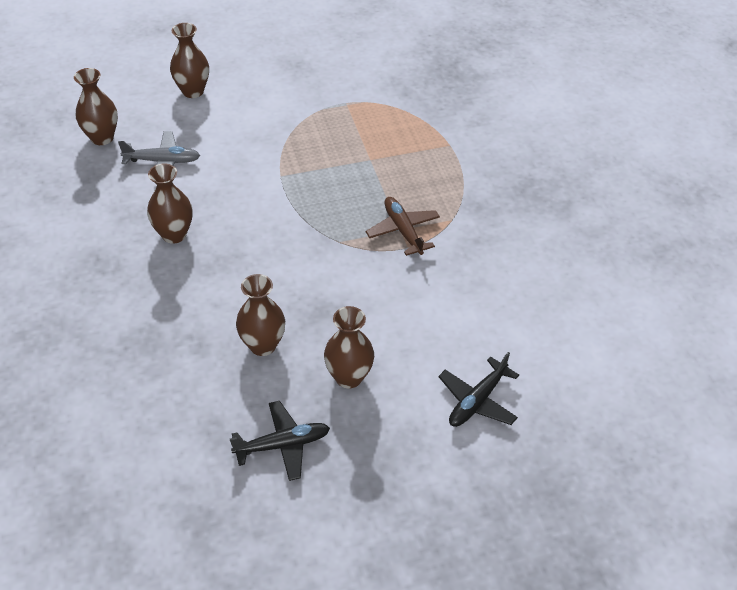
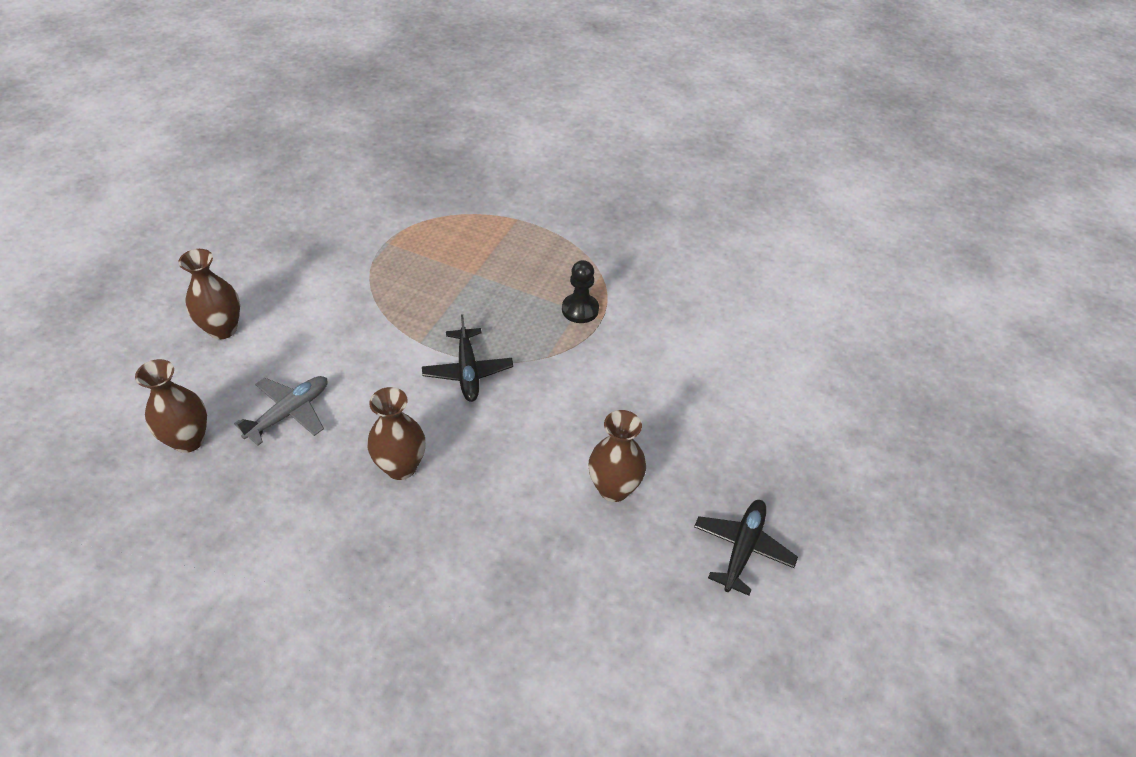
camera: 50 degrees left, 0 degrees up
(348, 377) = (707, 452): brown vase -> none
(403, 230) = (580, 309): brown plane -> black pawn
(477, 401) = (805, 389): black plane -> black plane (468, 371)

